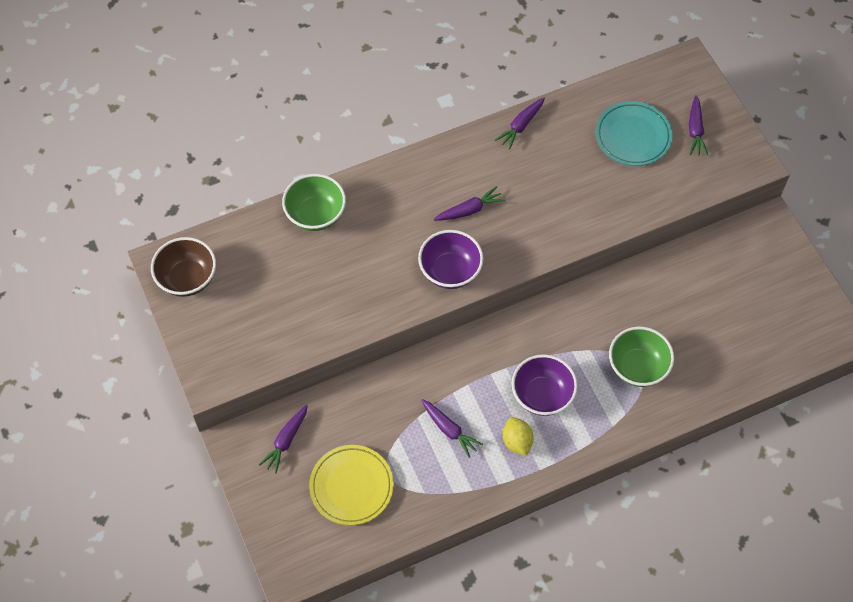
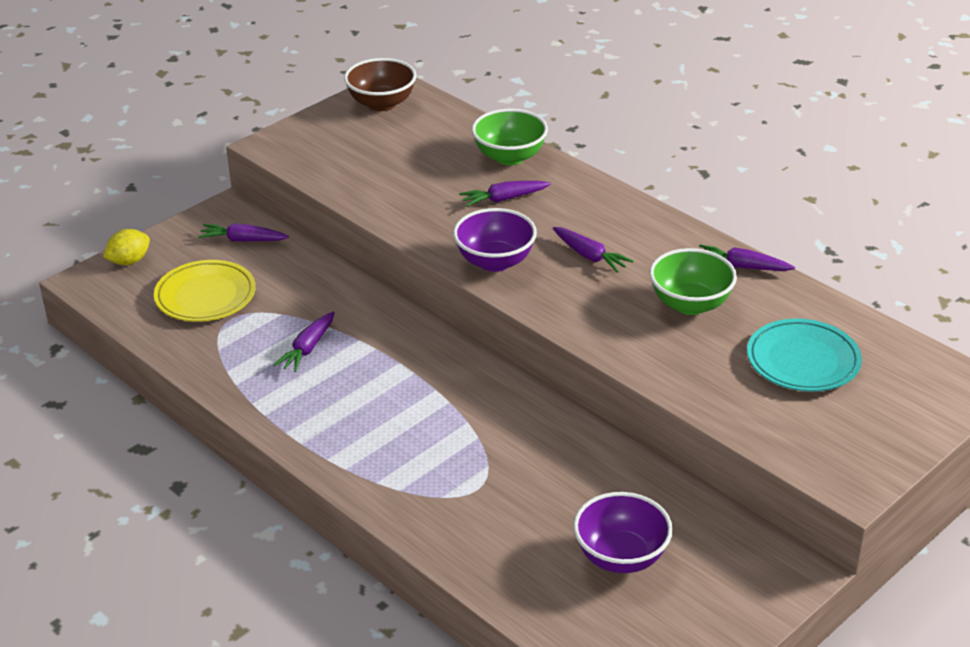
camera: 70 degrees right, 25 degrees down
(517, 441) = (316, 404): yellow lemon -> yellow lemon (129, 261)
(542, 395) = (390, 411): purple bowl -> purple bowl (621, 557)
(637, 367) = (475, 486): green bowl -> green bowl (690, 304)
(695, 130) = (861, 416): purple carrot -> purple carrot (504, 199)

